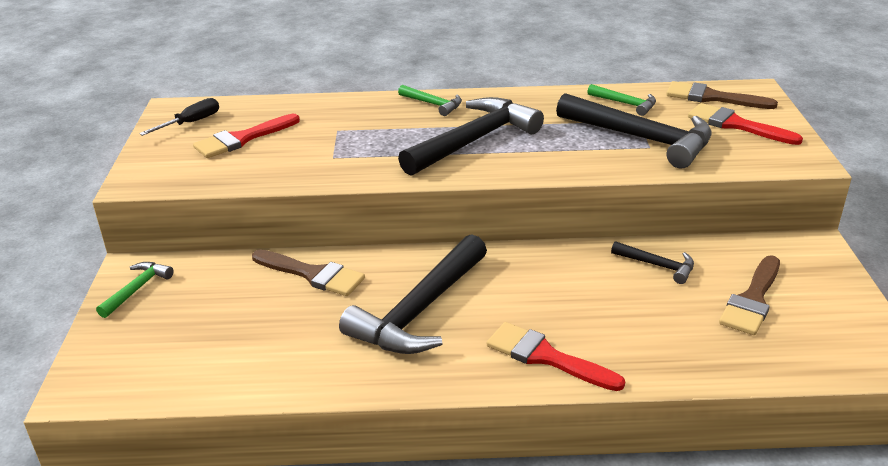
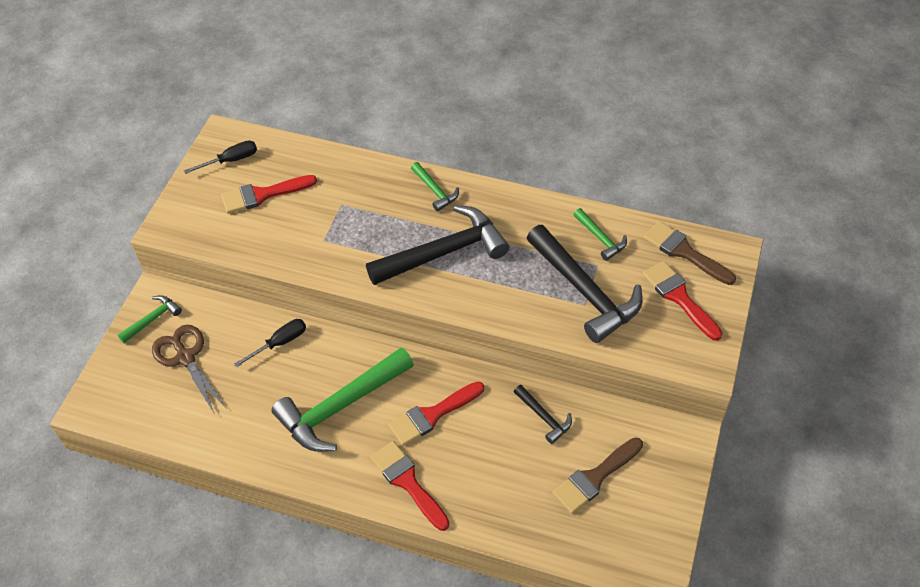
camera: 20 degrees right, 20 degrees up
(197, 313) = (186, 358): none -> brown scissors
(312, 274) = (280, 343): brown brush -> black screwdriver
(420, 310) = (341, 406): black hammer -> green hammer
(533, 292) = (432, 415): none -> red brush

